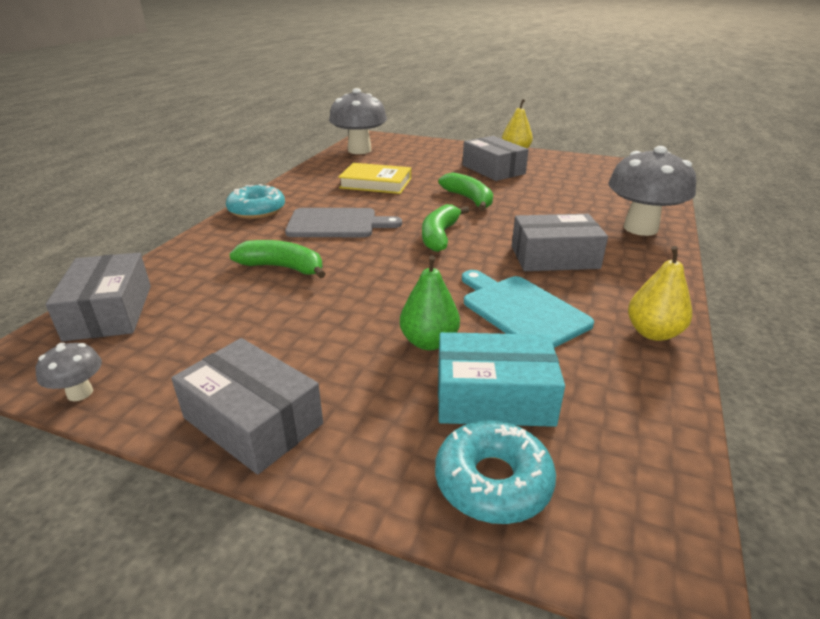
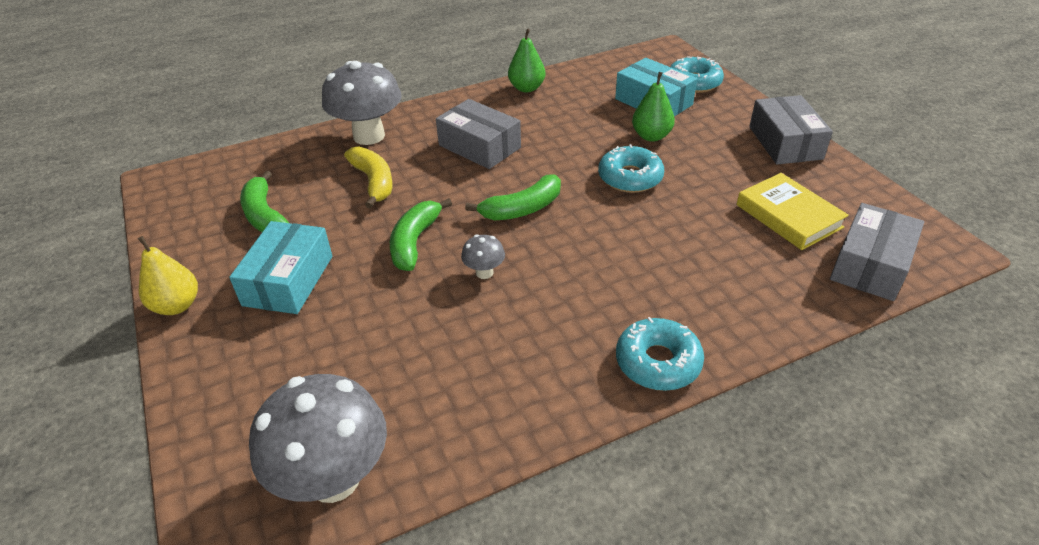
camera: 135 degrees left, 10 degrees up
(80, 393) = (889, 200): grey mushroom -> grey mushroom (484, 272)
(283, 267) = (695, 242): green banana -> green banana (264, 215)
(337, 224) = (591, 278): grey cutting board -> none
(376, 183) = (455, 338): yellow book -> yellow book (788, 216)
(393, 290) = (630, 177): none -> turquoise donut
(493, 169) = (288, 280): grey box -> turquoise box
(521, 310) = (570, 127): turquoise cutting board -> none
(561, 210) = (374, 182): none -> yellow banana
(653, 333) = (526, 88): yellow pear -> green pear

